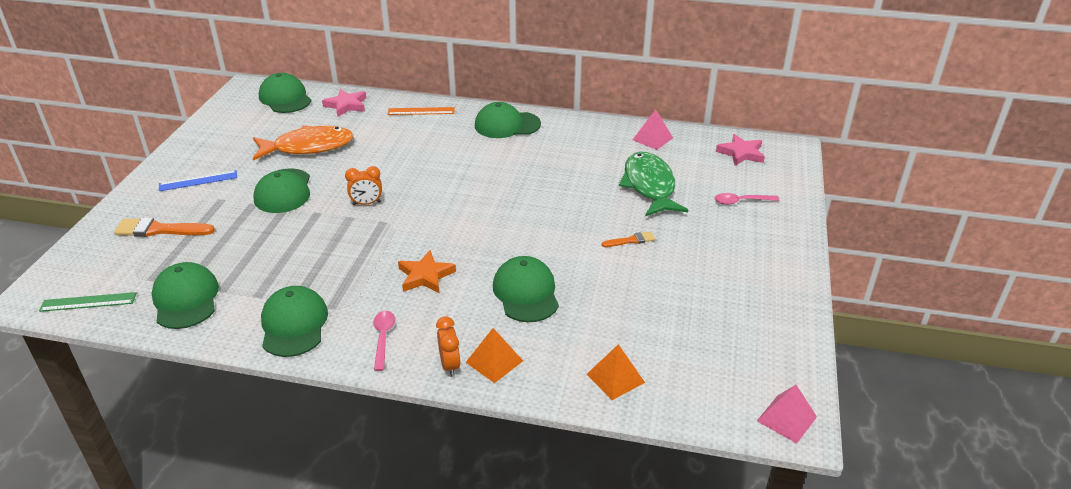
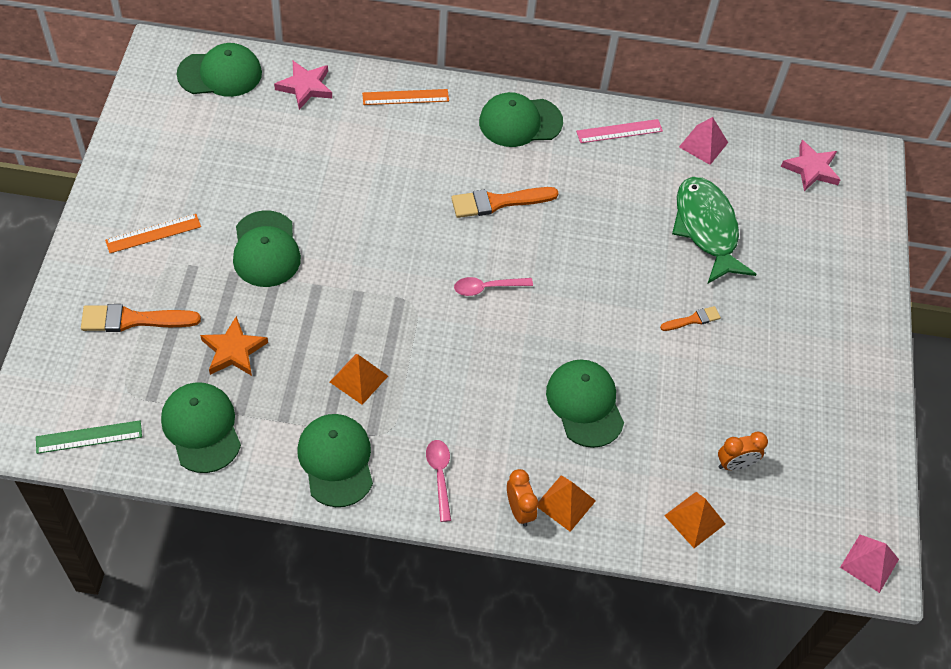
camera: 10 degrees left, 20 degrees up
(198, 181) = (153, 233): blue ruler -> orange ruler
(285, 98) = (220, 74): green cap -> green cap turned 120 degrees clockwise
(308, 147) = (276, 168): orange fish -> none
(332, 271) = (358, 379): none -> orange pyramid
(367, 203) = (374, 268): orange clock -> orange clock (735, 464)
(425, 276) = (468, 383): orange star -> orange star (233, 350)
(479, 168) = (498, 202): none -> orange brush
(585, 131) = (619, 131): none -> pink ruler
(741, 201) = (814, 252): pink spoon -> pink spoon (487, 288)

